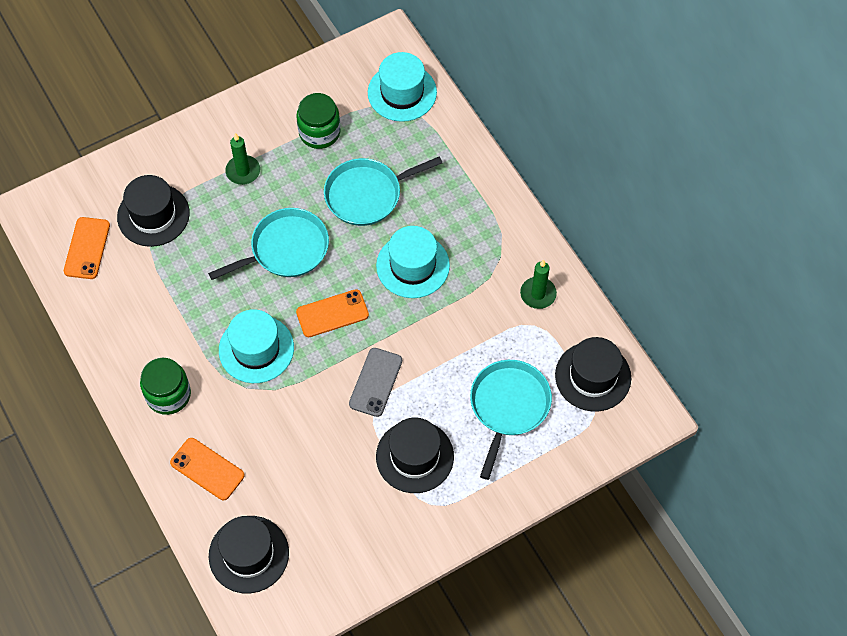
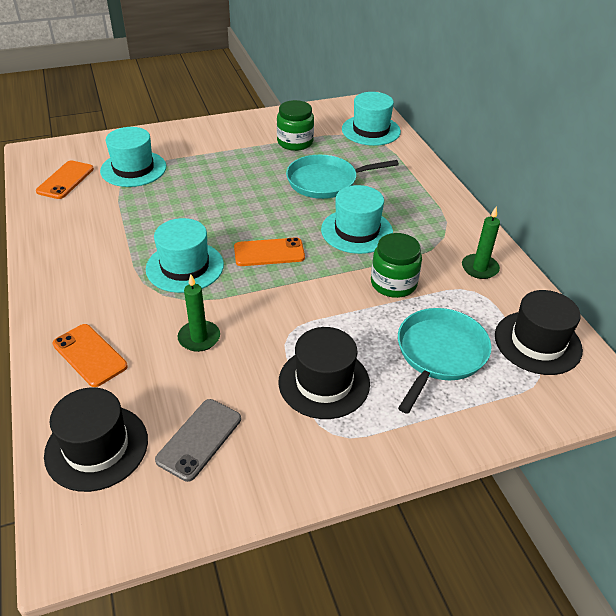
camera: 10 degrees right, 20 degrees down
(153, 215) = (133, 169): black hat -> turquoise hat
(168, 395) = (82, 287): green jar -> green jar (393, 283)
(243, 171) = (222, 155): green candle -> green candle (199, 338)
(286, 249) = (241, 204): turquoise pan -> none
(375, 382) = (297, 310): grey phone -> grey phone (199, 439)

